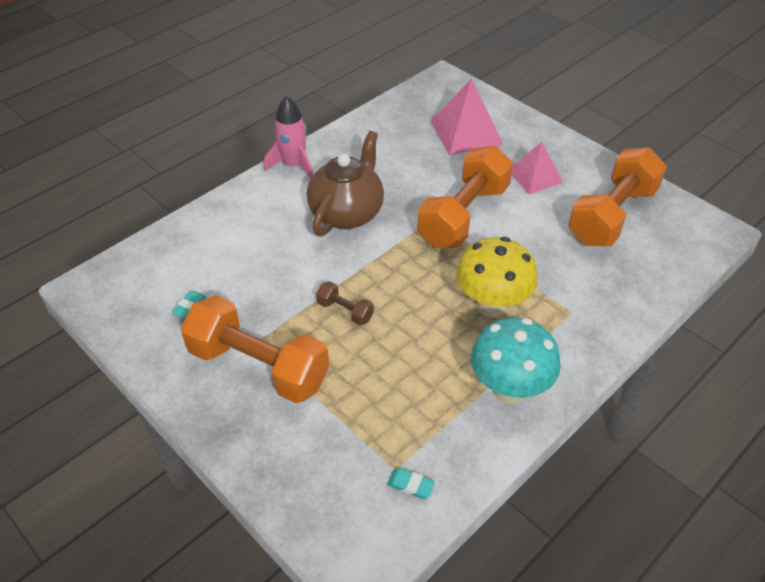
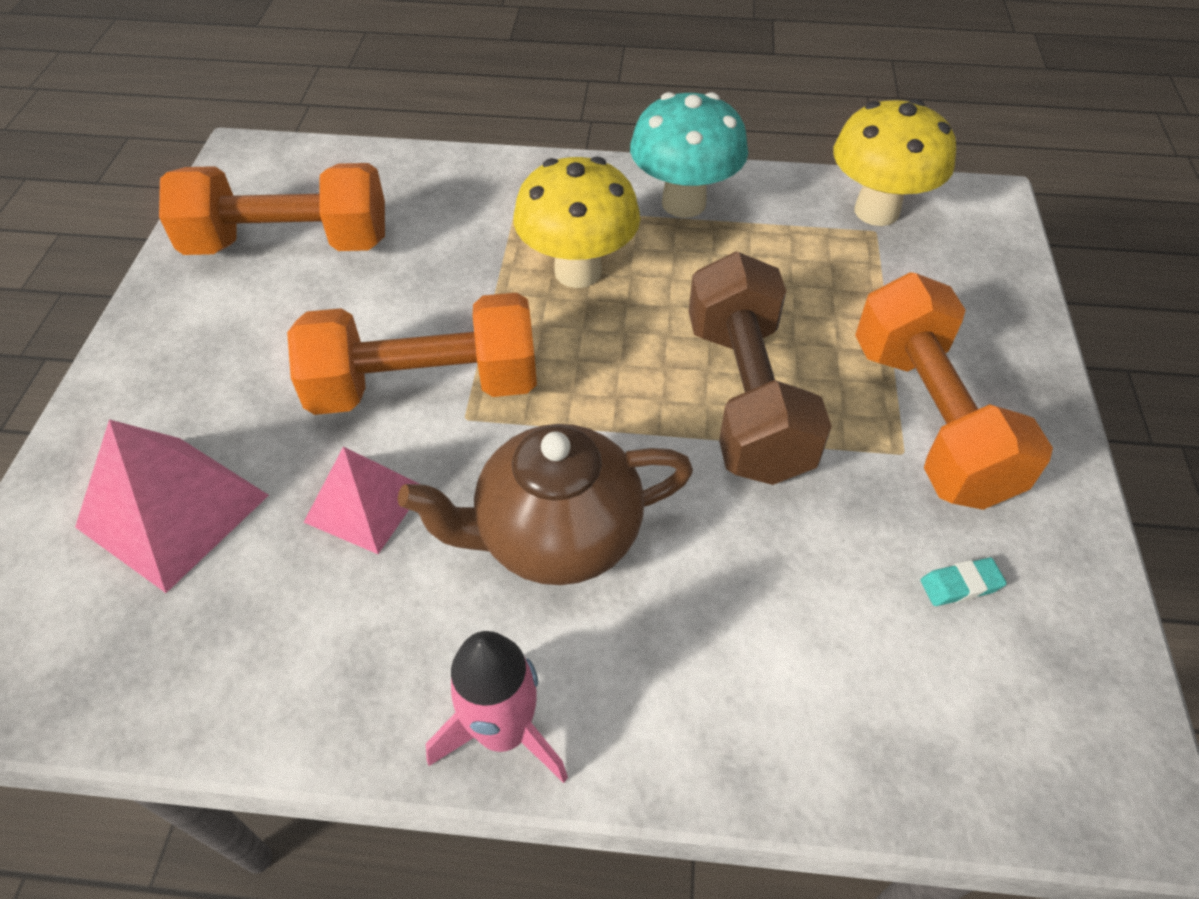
camera: 130 degrees left, 5 degrees up
(345, 311) = (746, 398): brown dumbbell -> brown dumbbell, size x2.33
(410, 485) = (876, 211): turquoise eraser -> yellow mushroom
(535, 176) = (251, 356): pink pyramid -> pink pyramid (365, 504)

